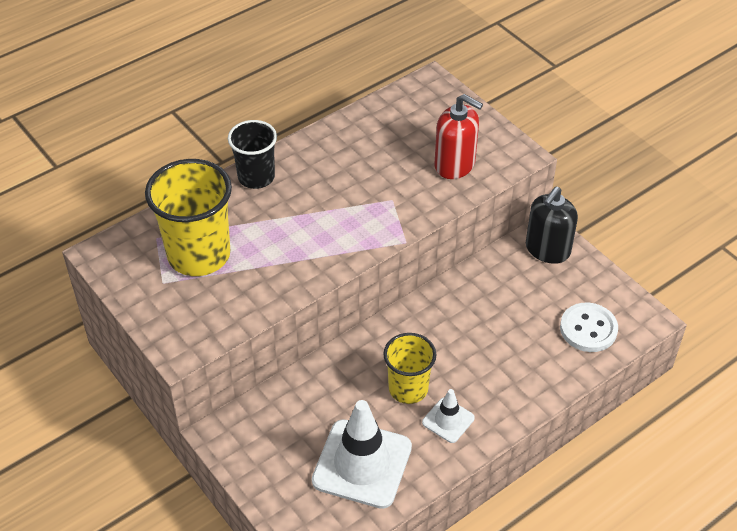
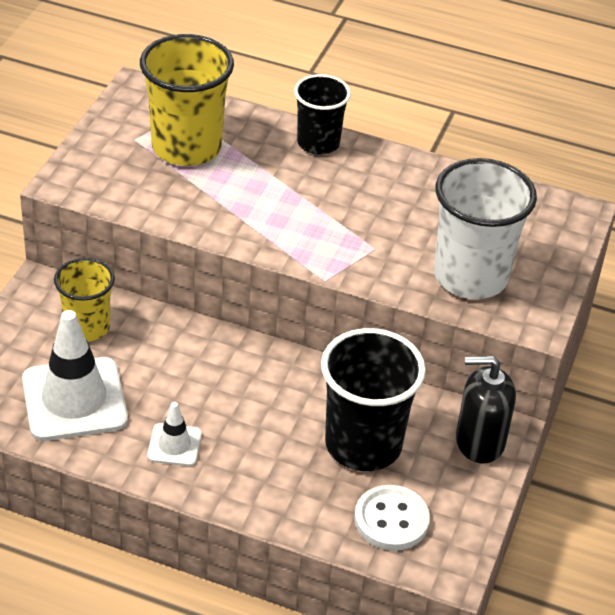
camera: 55 degrees right, 5 degrees down
(408, 389) = (192, 398): yellow cup -> yellow cup (87, 327)
(455, 164) = (470, 276): red soap dispenser -> white cup
(513, 311) = (363, 444): none -> black cup

